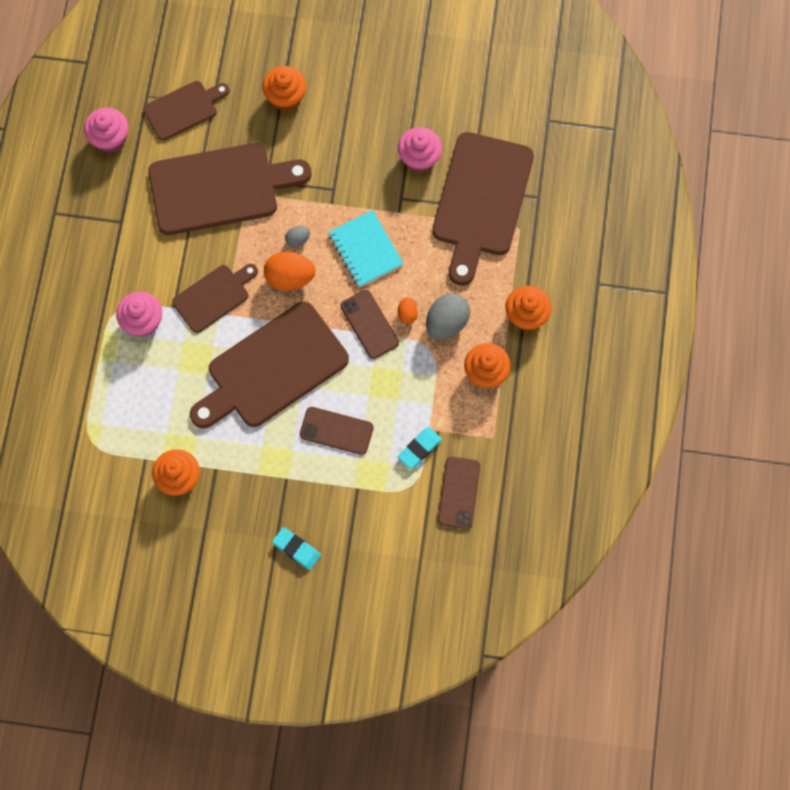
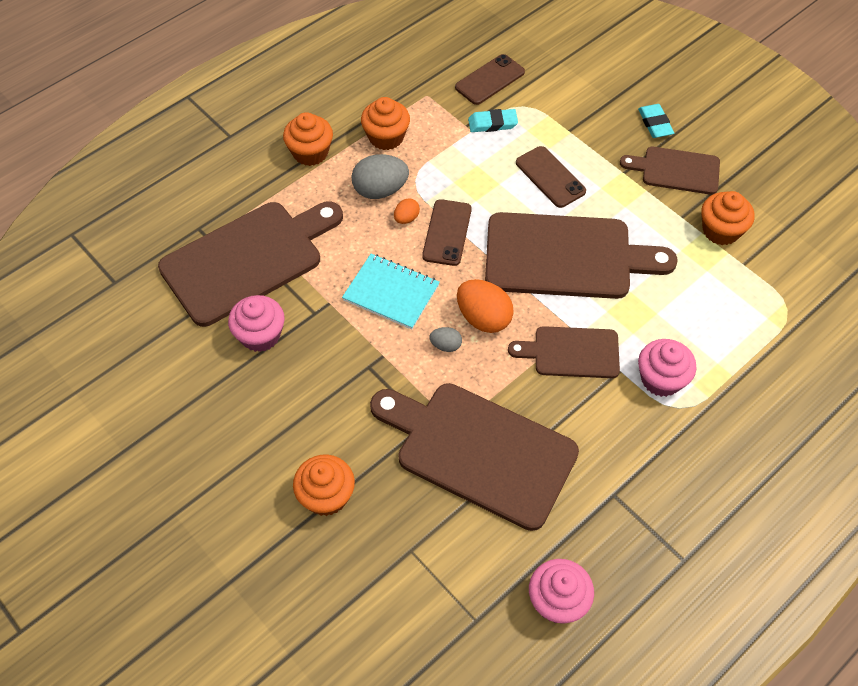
camera: 140 degrees left, 15 degrees down
(183, 109) = (446, 570): brown cutting board -> brown cutting board (676, 170)
(365, 249) = (391, 293): turquoise notebook -> turquoise notebook turned 75 degrees counterclockwise

